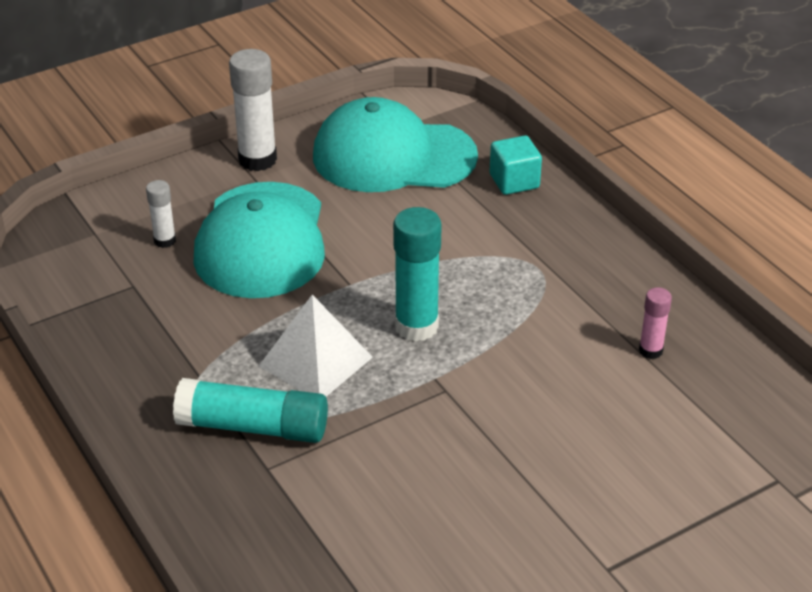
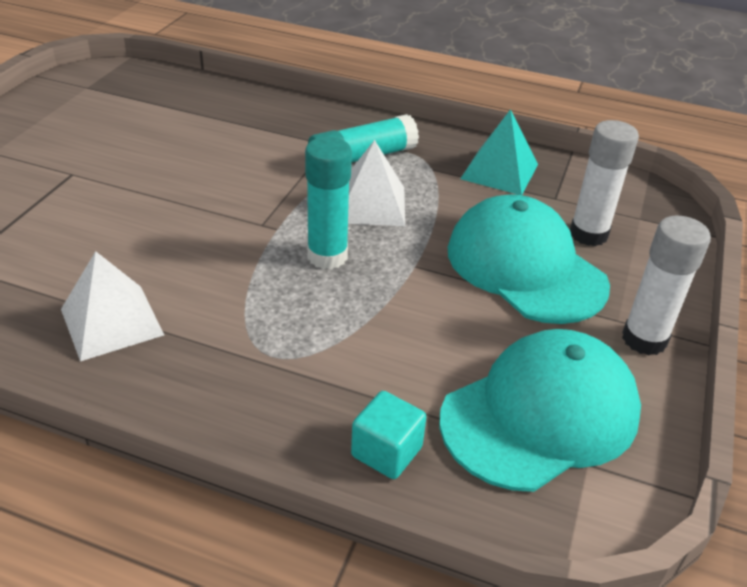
camera: 140 degrees right, 0 degrees up
(137, 338) = (499, 171): none -> turquoise pyramid
(165, 241) = (588, 234): white glue stick -> white glue stick, size x1.86
(650, 350) = (111, 322): pink glue stick -> white pyramid

